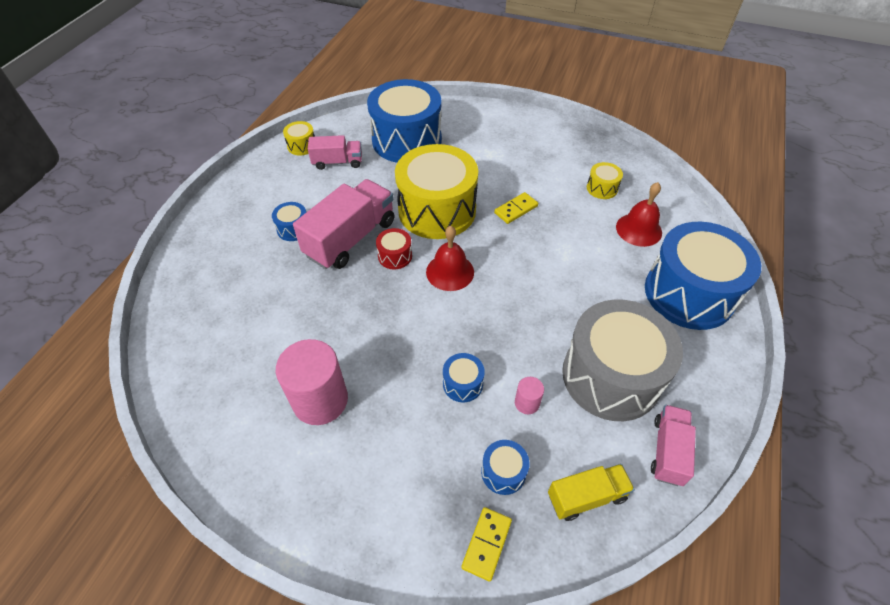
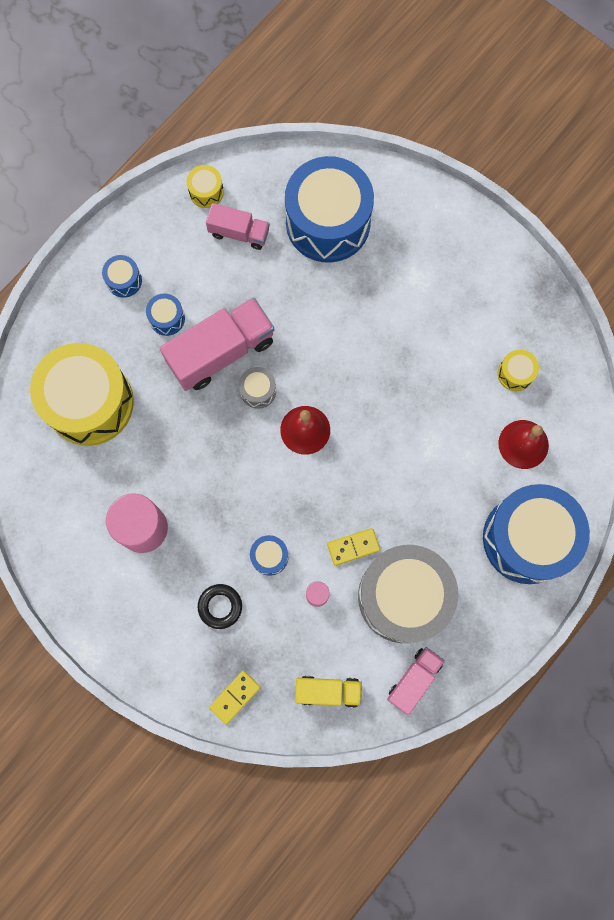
camera: 20 degrees right, 25 degrees up
(395, 256) = (258, 391): red drum -> grey drum
(430, 449) = (220, 606): none -> black ring
(437, 210) = (322, 344): yellow drum -> yellow drum (89, 403)
(503, 472) = (271, 647): blue drum -> blue drum (124, 280)
(516, 209) = (406, 371): yellow domino -> yellow domino (353, 547)

